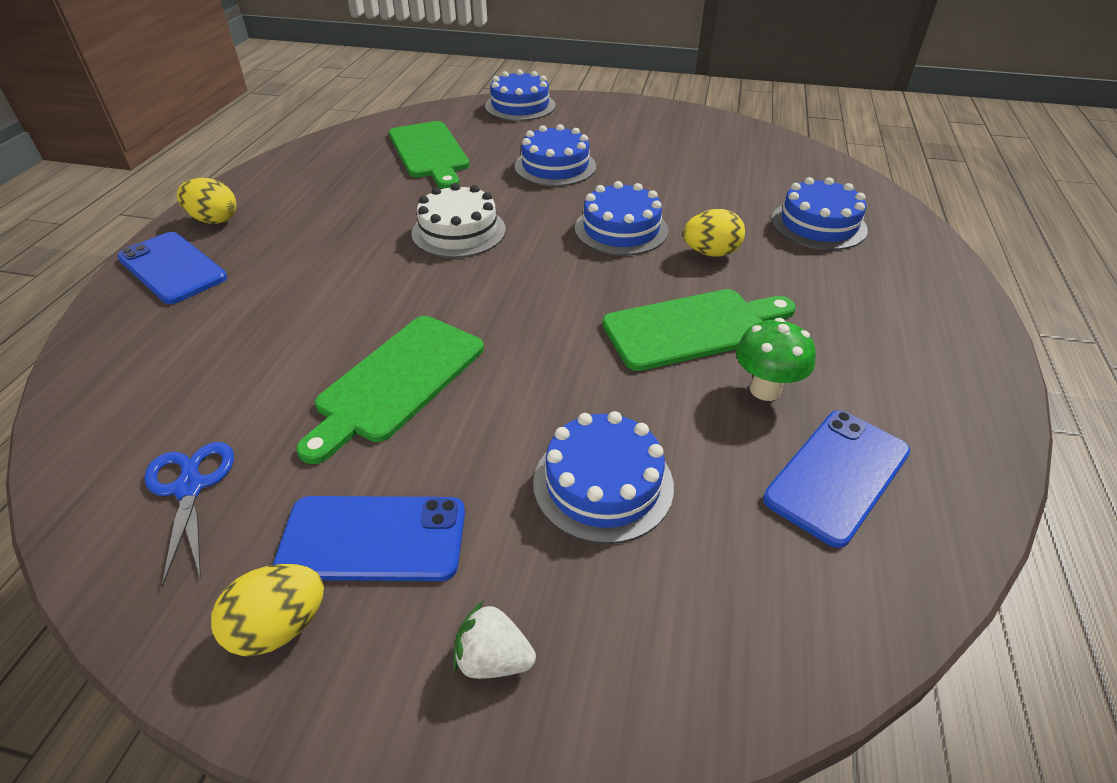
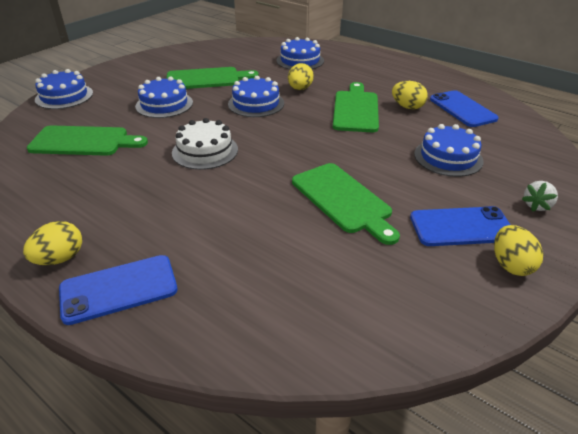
camera: 65 degrees left, 5 degrees down
(190, 487) = (398, 292): blue scissors -> none
(373, 538) = (461, 227): blue phone -> blue phone turned 60 degrees clockwise
(657, 170) = (206, 79): none -> green cutting board
(765, 390) = (407, 107): green mushroom -> yellow egg

